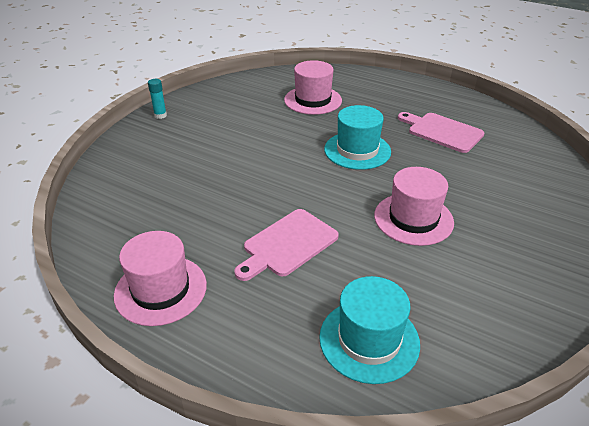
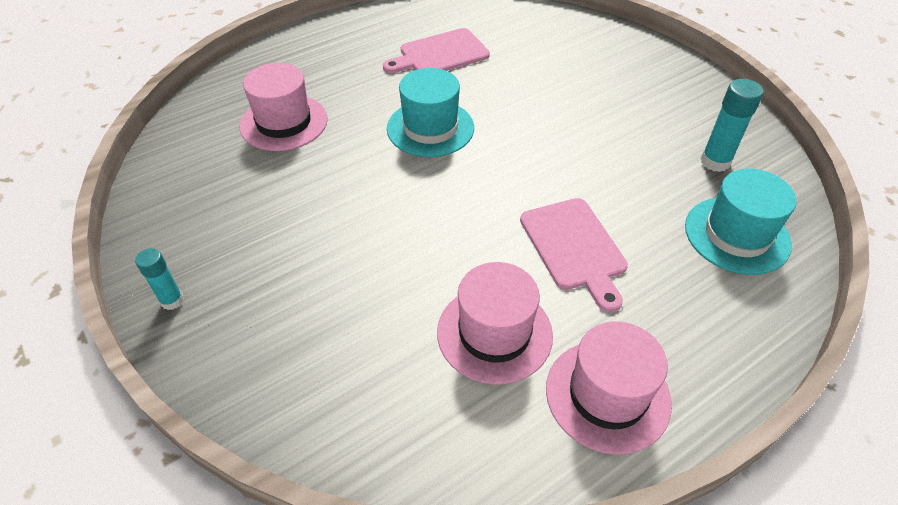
camera: 65 degrees left, 10 degrees up
(413, 219) = (578, 136): pink hat -> pink hat (494, 333)
(459, 310) = (715, 162): none -> turquoise glue stick

